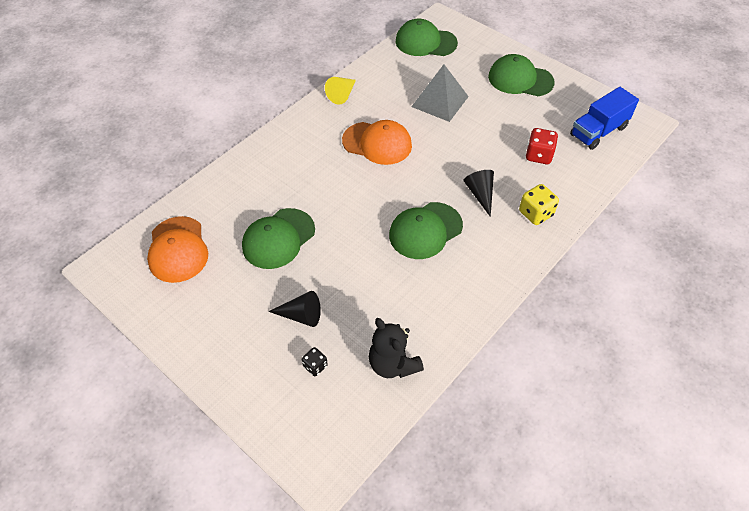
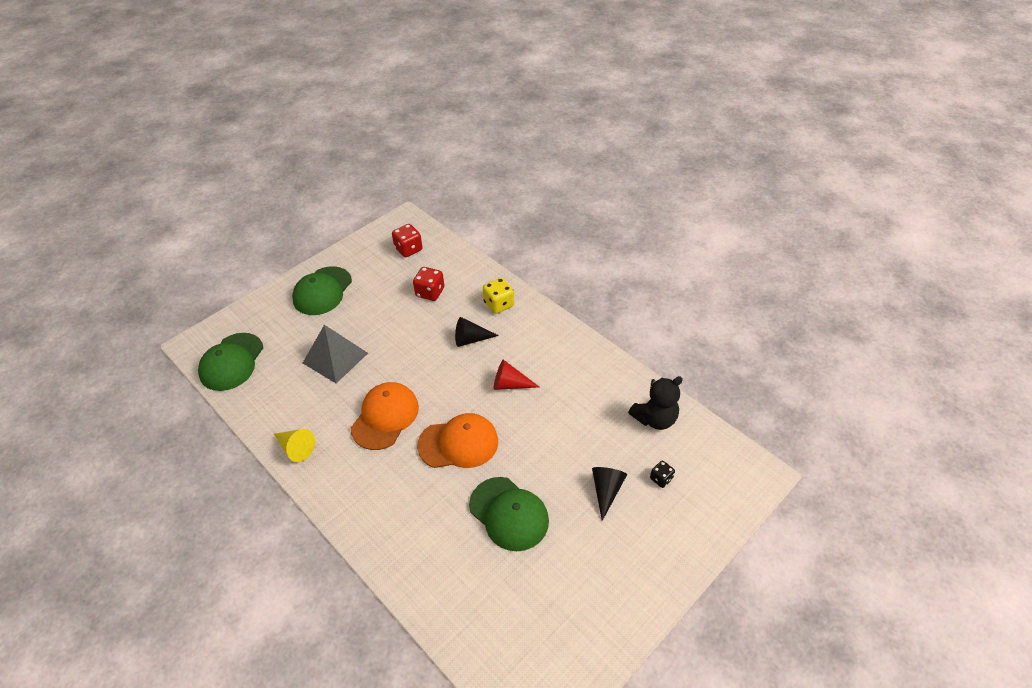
camera: 85 degrees left, 5 degrees down
(178, 249) = (516, 624): orange cap -> orange cap (458, 443)
(425, 230) = (510, 384): green cap -> red cone
(598, 131) = (408, 249): blue truck -> red dice

